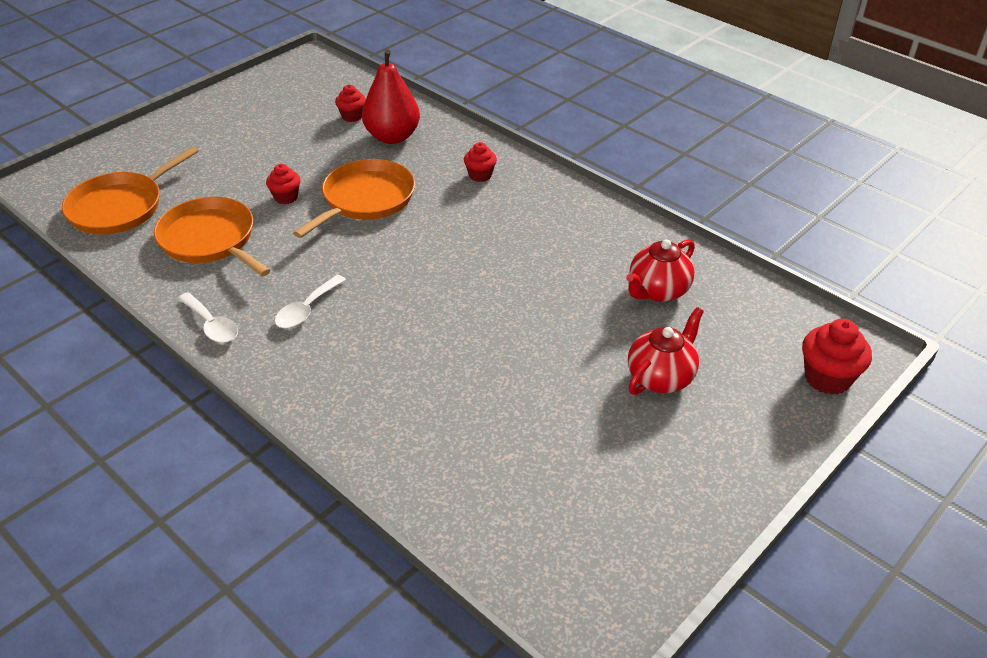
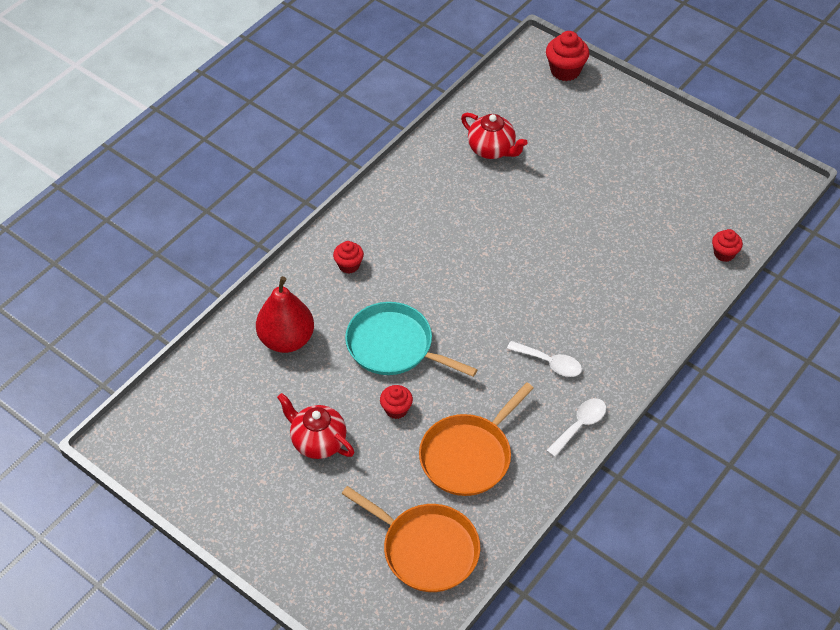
camera: 95 degrees left, 10 degrees up
(352, 116) = (248, 379): red cupcake -> red cupcake (724, 253)
(365, 199) = (394, 346): orange pan -> turquoise pan
(661, 377) = (581, 150): red teapot -> red teapot (318, 441)

